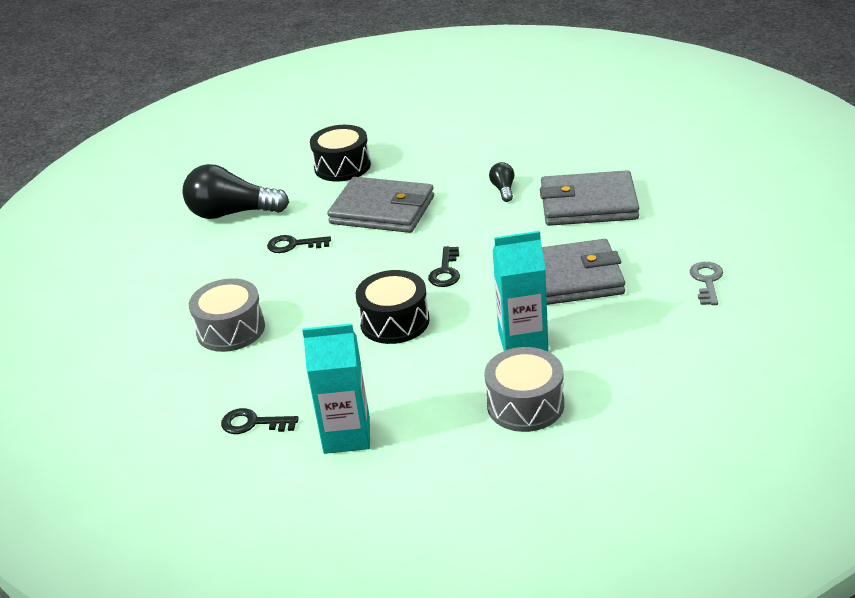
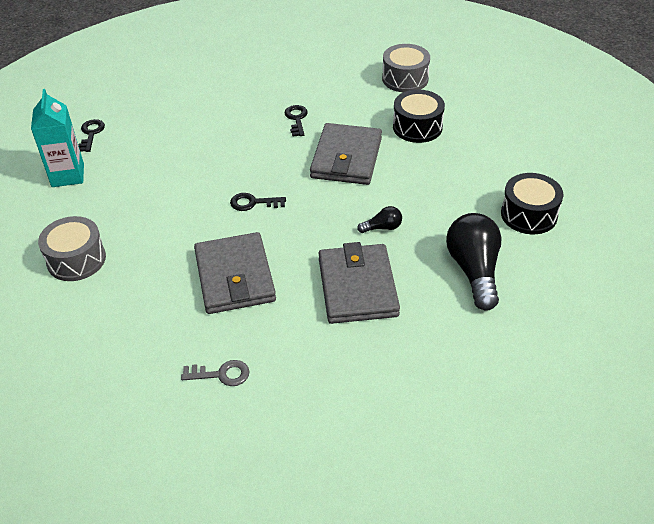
camera: 80 degrees right, 10 degrees up
(231, 329) = (193, 107): grey drum -> grey drum (405, 79)
(232, 213) = (342, 82): black light bulb -> black light bulb (474, 271)
(394, 322) = (189, 183): black drum -> black drum (529, 215)
(523, 341) = (153, 254): turquoise carton -> none

